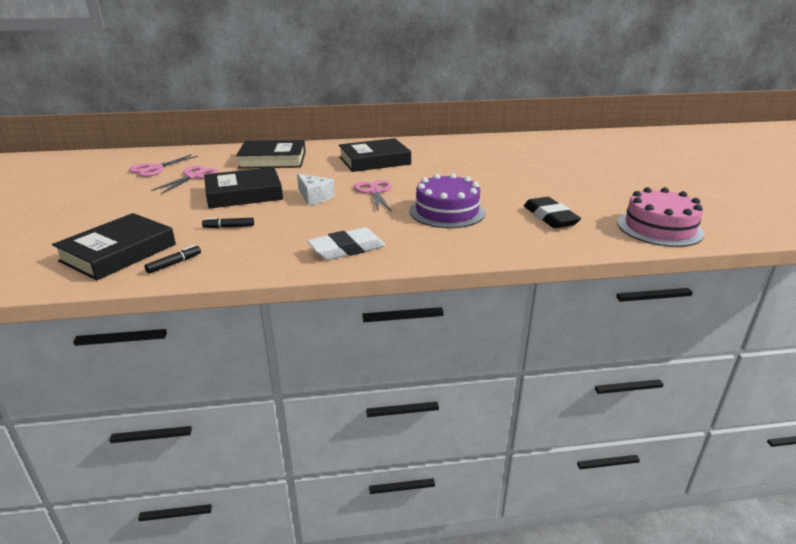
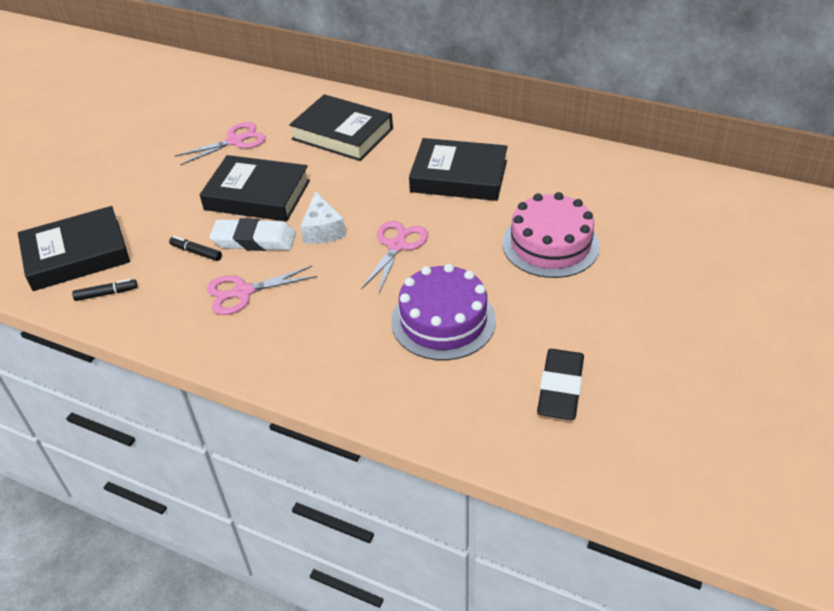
camera: 35 degrees right, 15 degrees up
(155, 169) = (211, 111): pink scissors -> pink scissors (243, 292)
(347, 249) = (272, 342): white eraser -> white eraser (254, 240)
(659, 228) = (689, 479): pink cake -> pink cake (550, 244)

